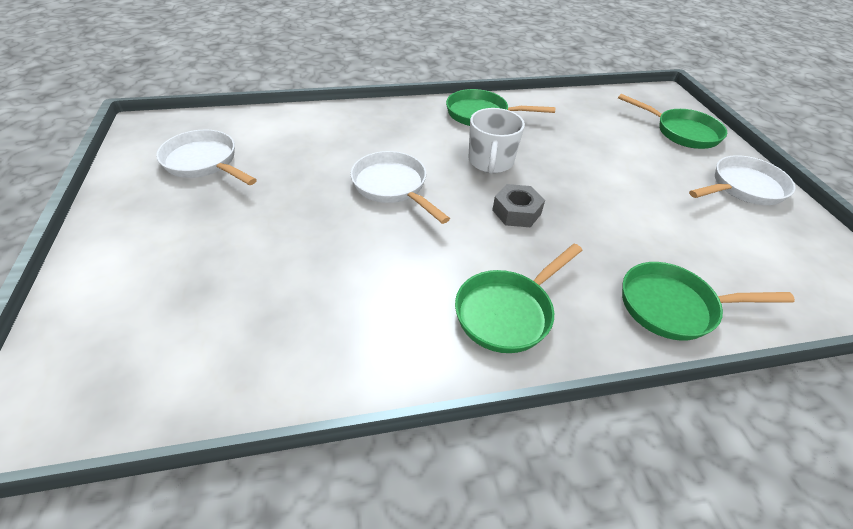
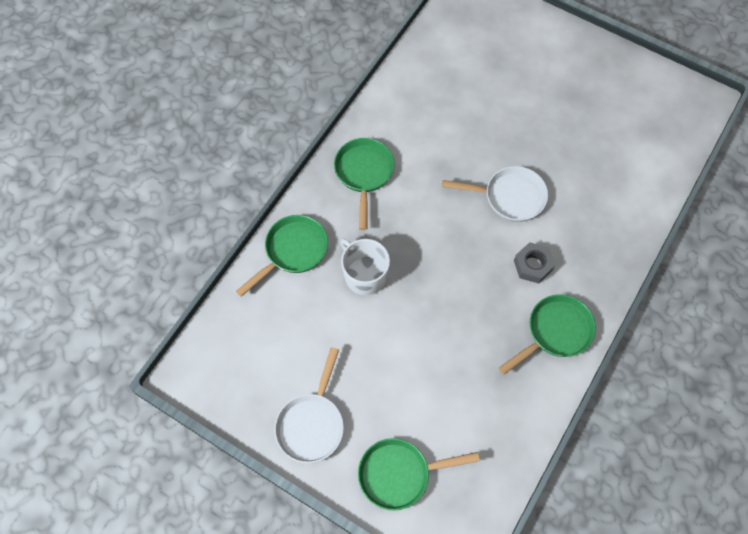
camera: 135 degrees right, 20 degrees up
(204, 163) = (623, 112): white pan -> none
(490, 162) = (487, 279): white mug -> white mug (364, 275)
(516, 212) = (425, 246): grey nut -> grey nut (532, 265)

